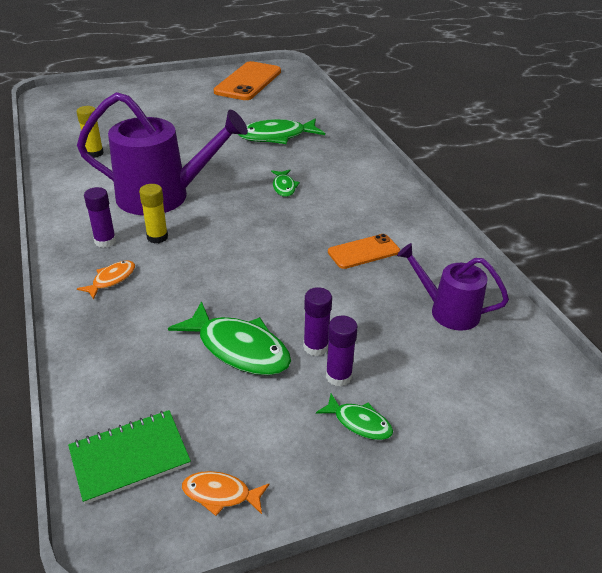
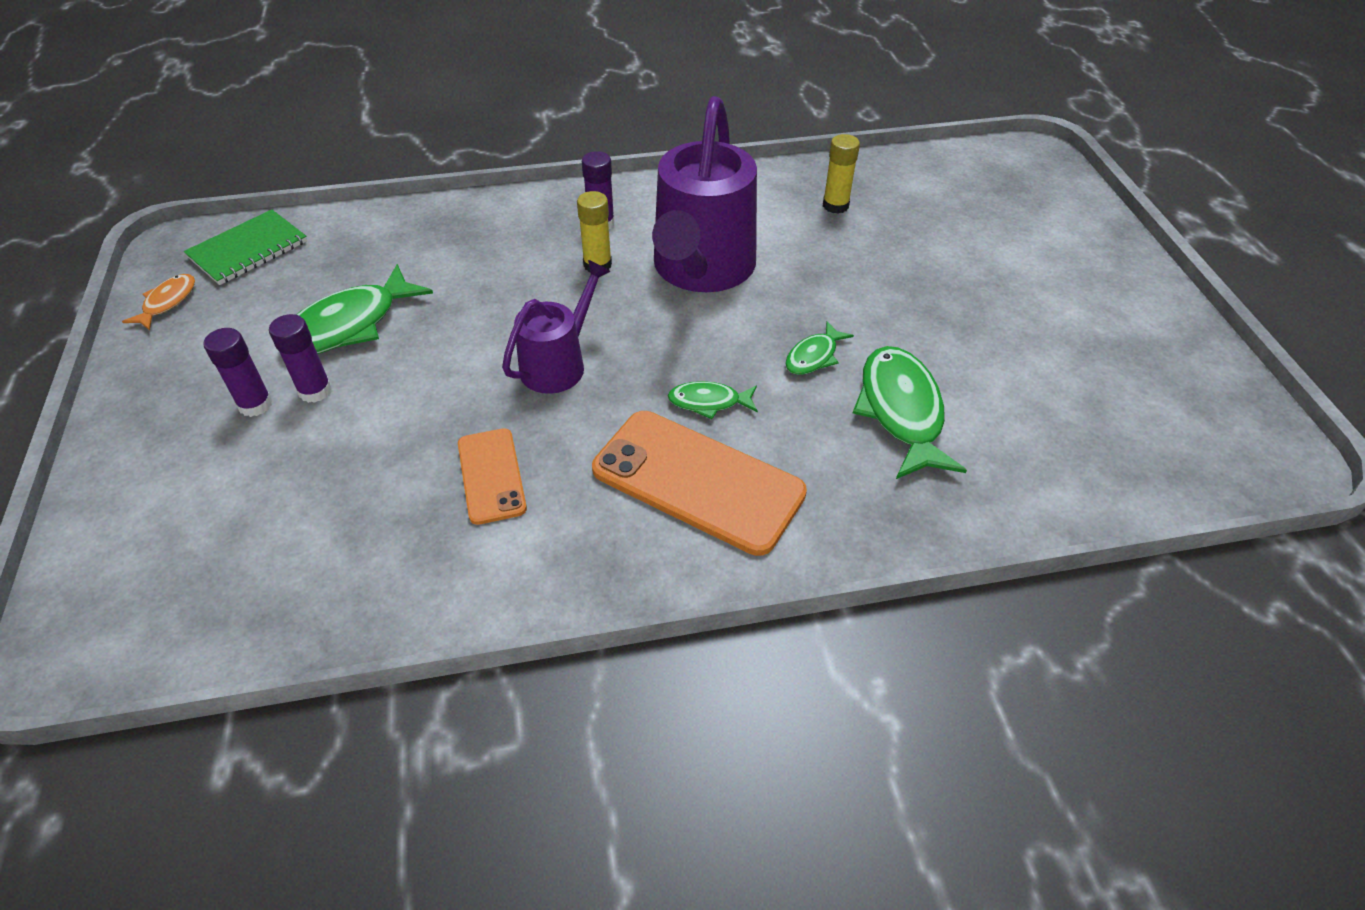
camera: 100 degrees right, 10 degrees up
(111, 279) = (519, 231): orange fish -> none
(130, 457) = (248, 249): green notebook -> green notebook turned 60 degrees clockwise
(248, 82) = (1169, 390): orange phone -> orange phone (698, 481)
(359, 423) = (178, 411): green fish -> green fish (814, 356)
(448, 311) = (307, 551): purple watering can -> purple watering can (558, 364)

